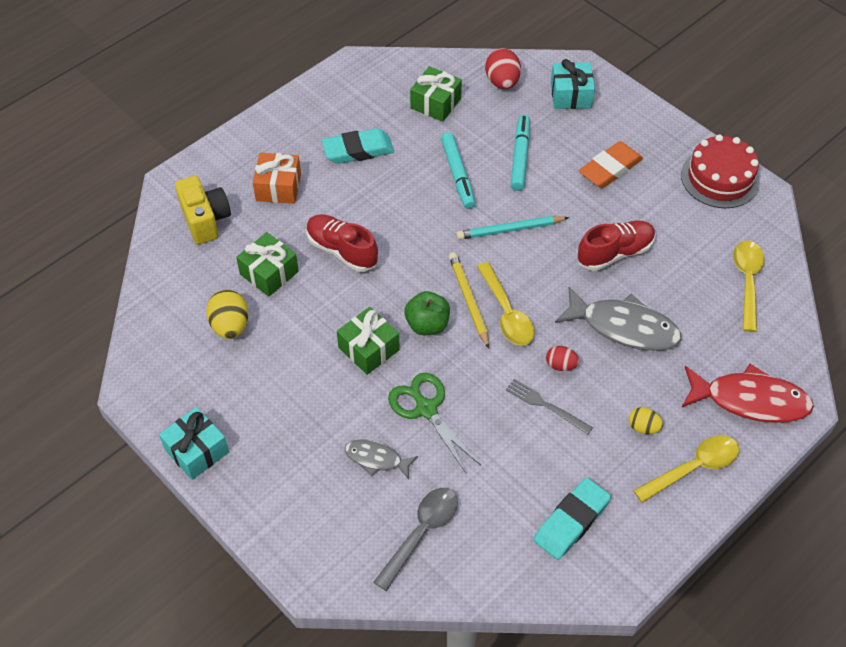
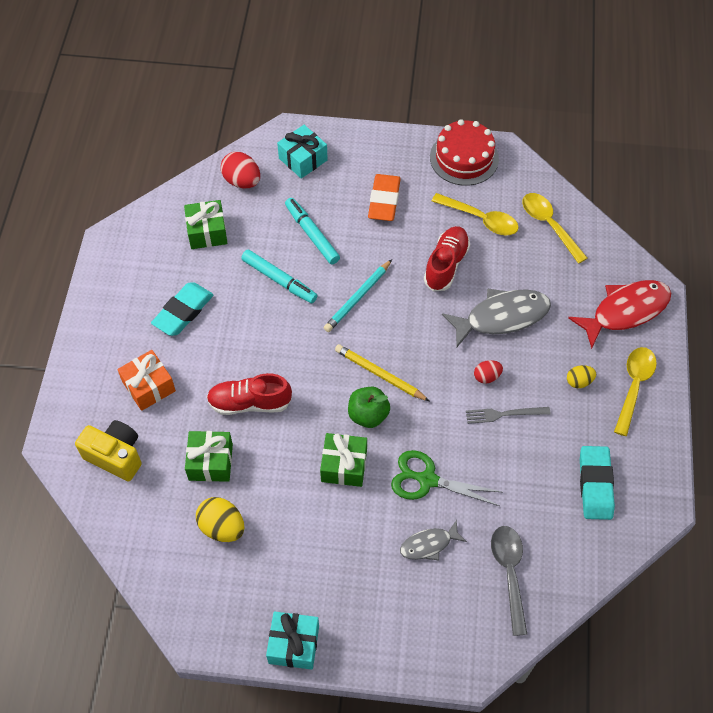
camera: 40 degrees left, 5 degrees up
(506, 313) = (414, 364): yellow spoon -> yellow spoon (480, 219)

